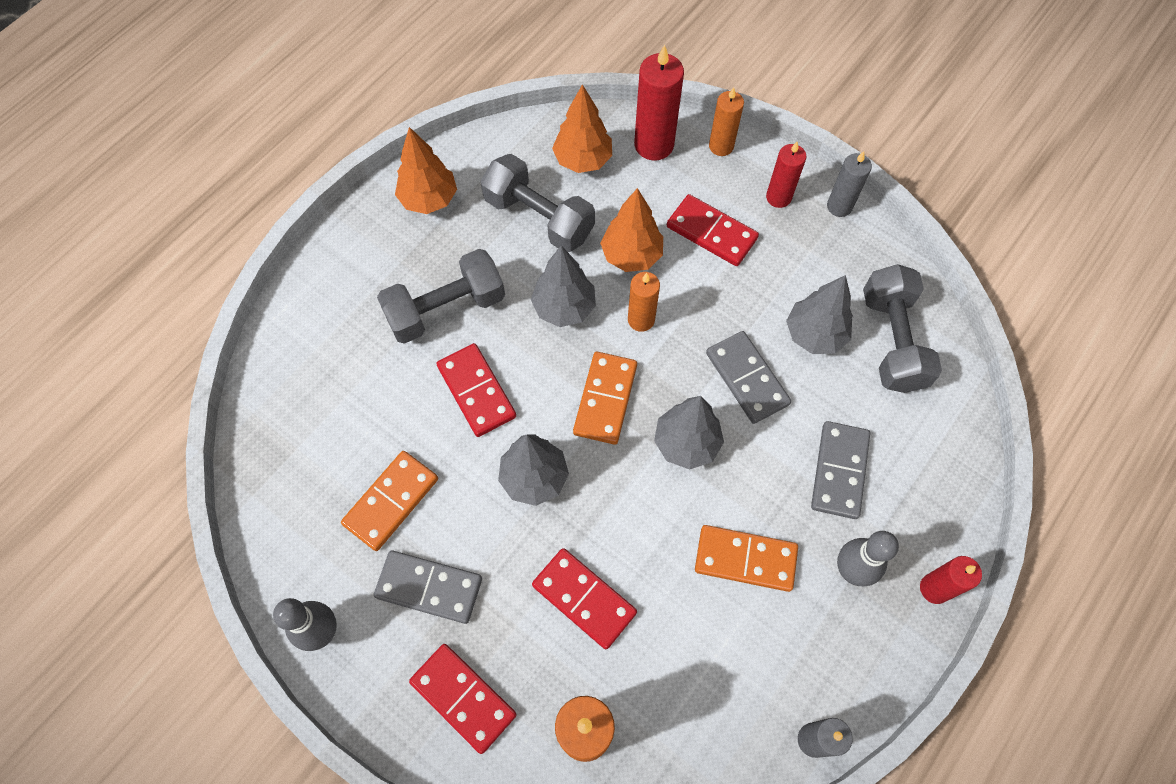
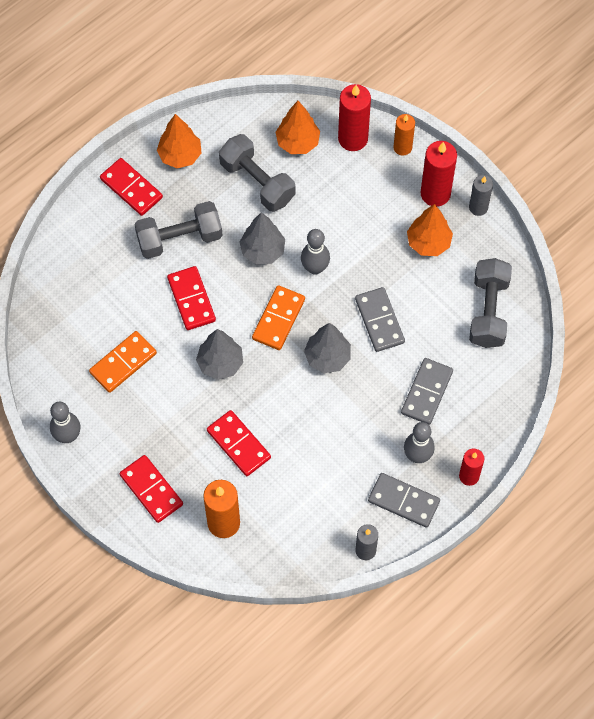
camera: 10 degrees right, 0 degrees up
(429, 588) = (140, 421): grey domino -> grey domino (403, 501)
(631, 255) = (318, 220): orange tree -> orange tree (428, 242)
(641, 320) = (315, 268): orange candle -> grey bowling pin
(711, 233) = (379, 212): red domino -> red domino (131, 188)
(745, 559) = (349, 437): orange domino -> none
(778, 197) = (435, 193): red candle -> red candle, size x1.59
(814, 335) = (434, 298): grey tree -> none

